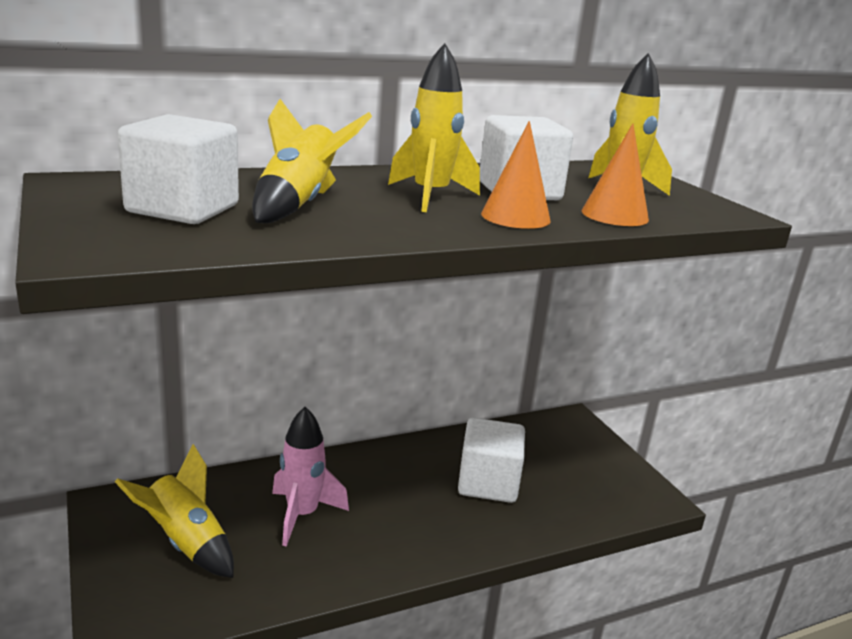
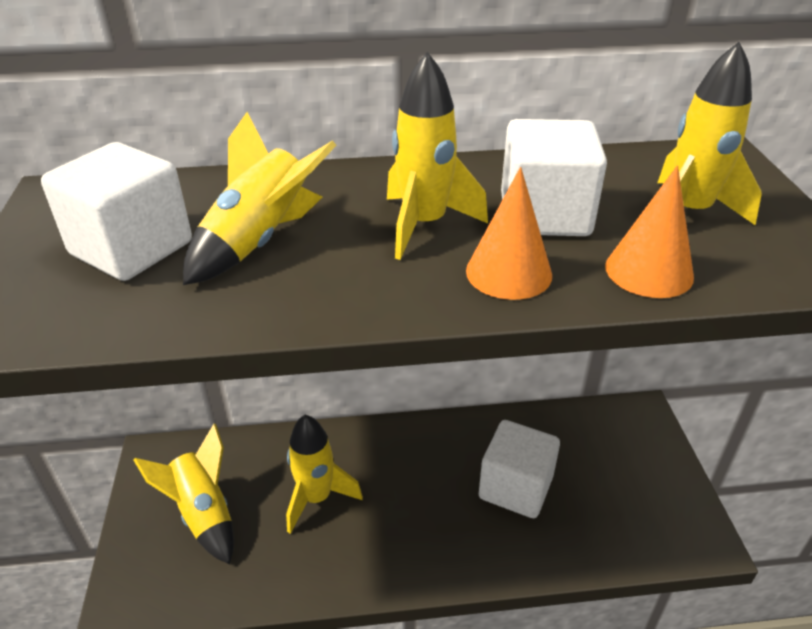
camera: 20 degrees right, 15 degrees up
(302, 515) = (317, 498): pink rocket -> yellow rocket

